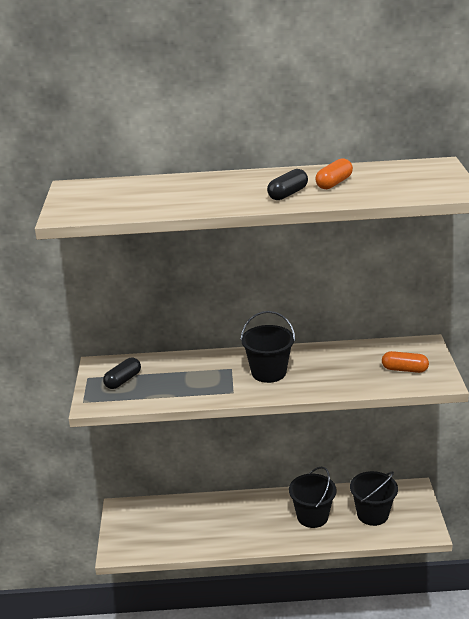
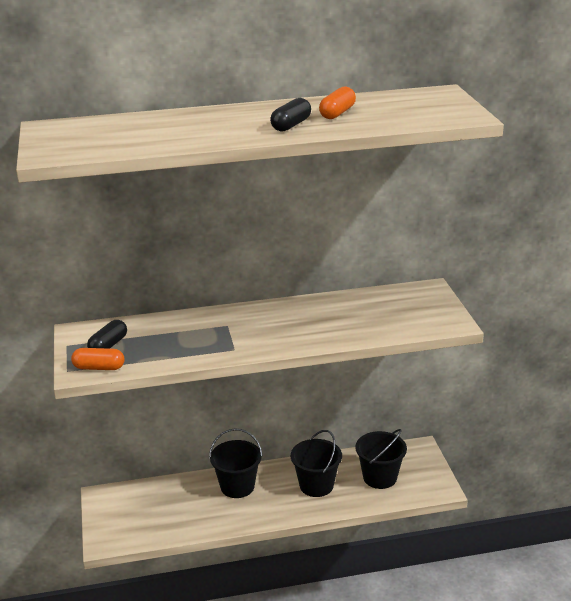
camera: 10 degrees left, 0 degrees up
(268, 372) = (269, 327): black bucket -> black bucket (237, 486)
(404, 369) = (413, 314): orange capsule -> orange capsule (99, 367)

